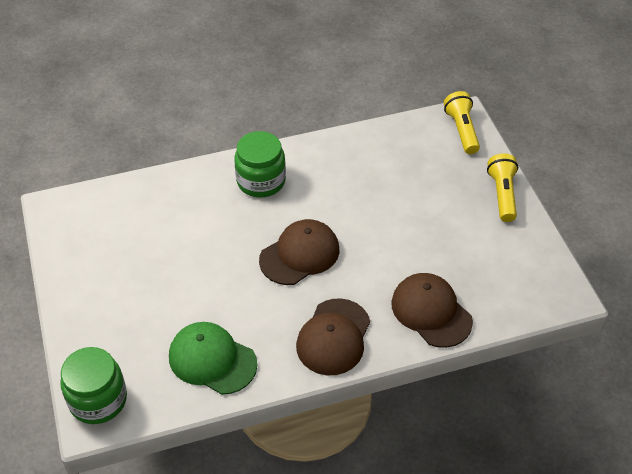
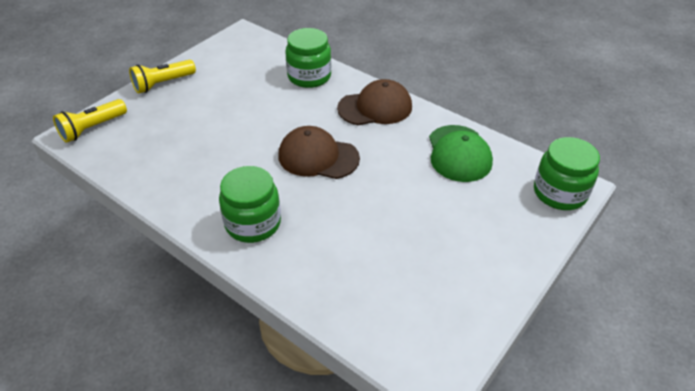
camera: 125 degrees left, 5 degrees down
(431, 312) = (309, 76): brown cap -> green jar

